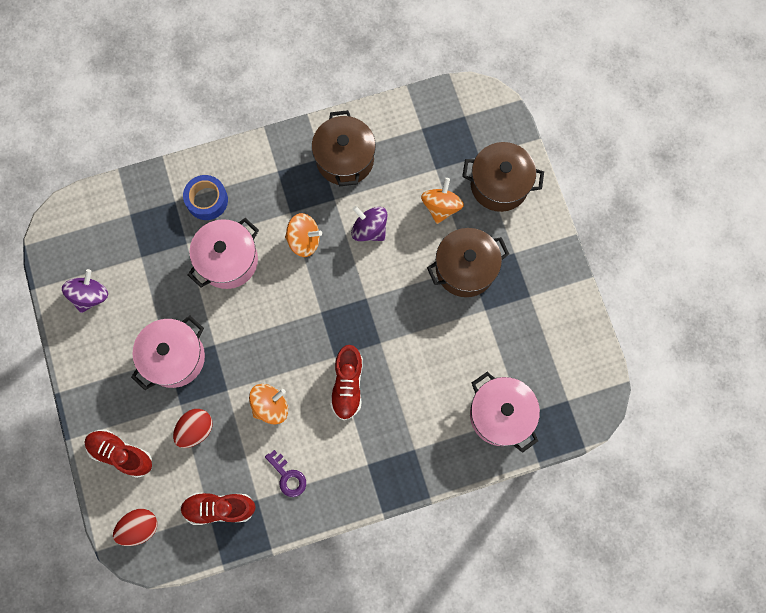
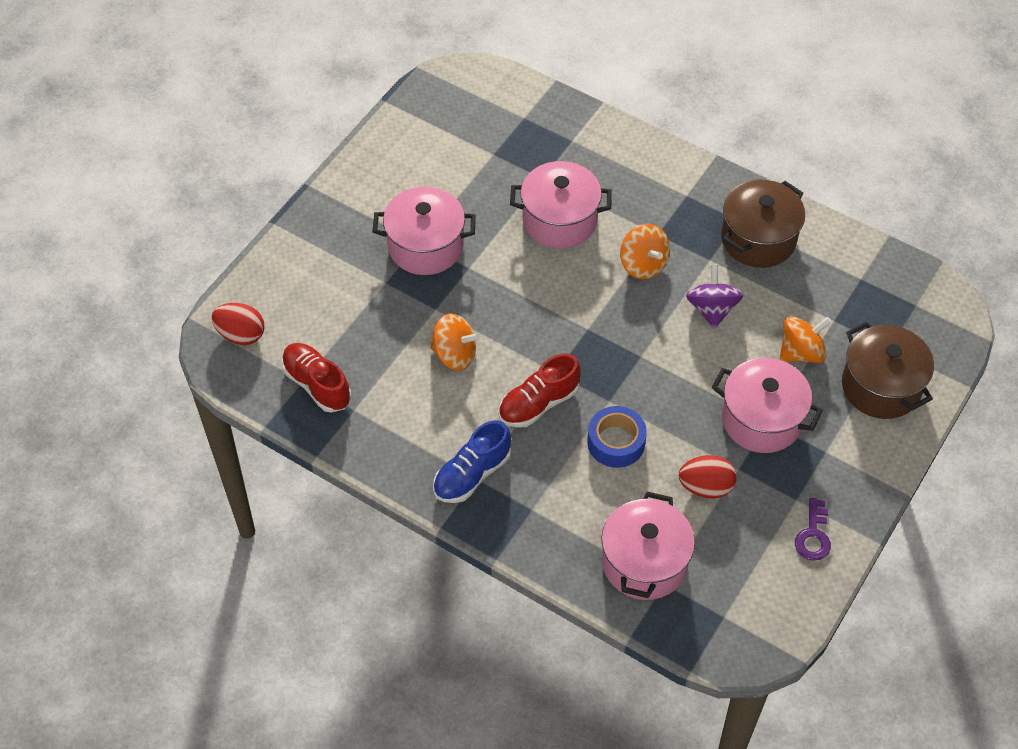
camera: 50 degrees right, 20 degrees down
(90, 295) = (419, 144): purple spinning top -> none
(121, 454) = (296, 271): red shoe -> none
(196, 429) = (374, 311): red egg -> red egg (706, 487)
(207, 200) = (599, 163): blue tape -> blue tape (616, 442)
(288, 476) = (400, 419): purple key -> purple key (813, 535)
(362, 465) = (472, 474): none -> blue shoe
(465, 269) = (761, 420): brown pot -> pink pot

